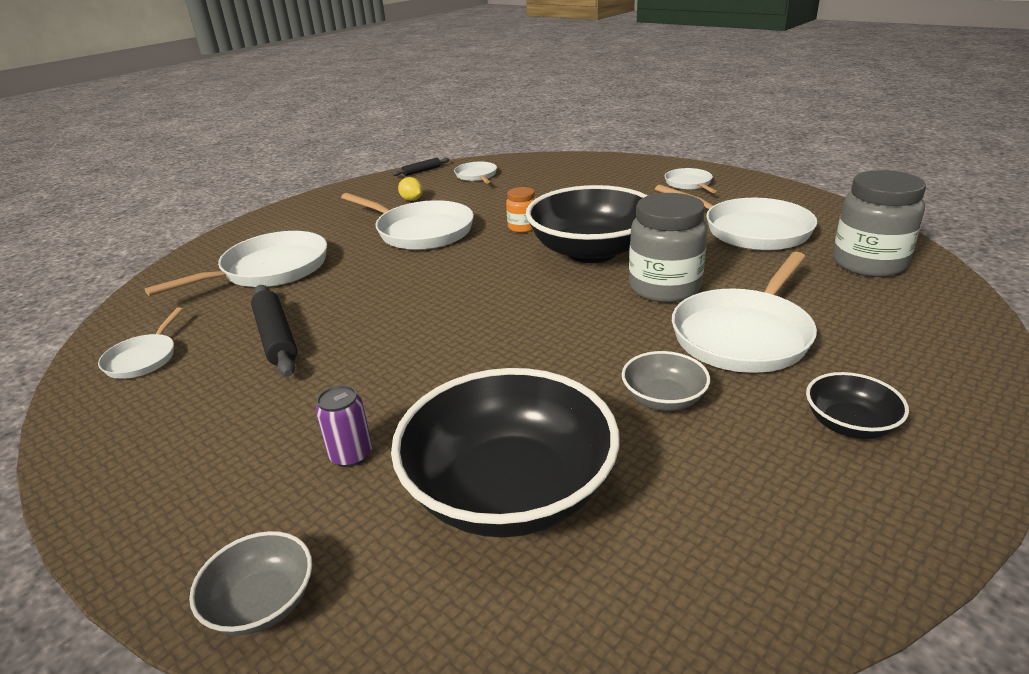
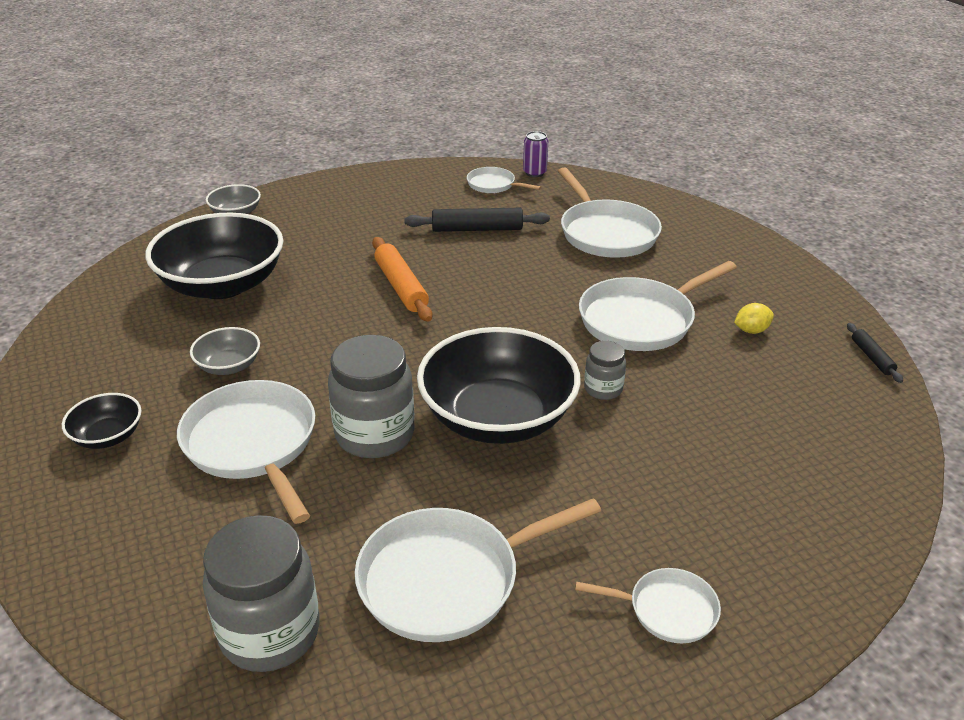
camera: 110 degrees right, 5 degrees up
(351, 455) = (311, 243): purple can -> purple can (534, 173)
(431, 346) = (401, 287): none -> orange rolling pin
(476, 176) = (825, 399): white pan -> none
(523, 227) = (603, 389): orange jar -> grey jar

